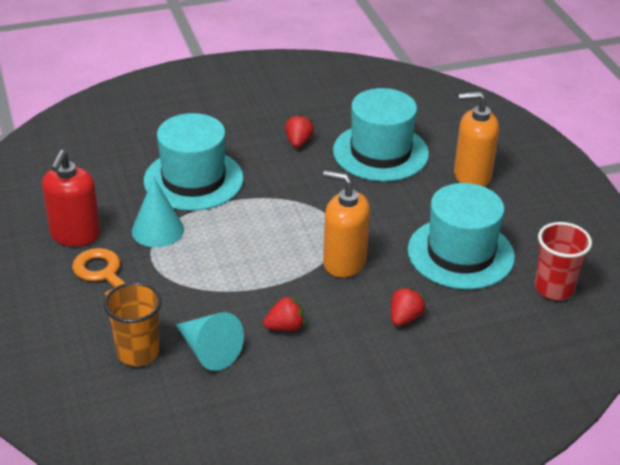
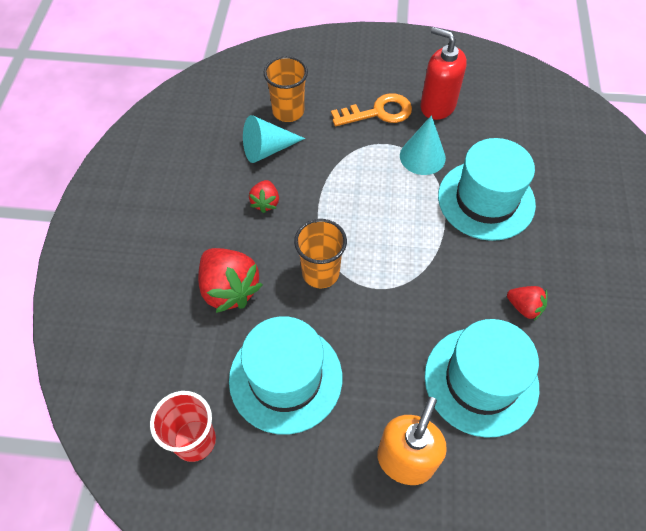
camera: 115 degrees right, 20 degrees up
(344, 262) = (320, 273): orange soap dispenser -> orange cup
(404, 318) = (229, 289): red strawberry -> red strawberry, size x1.85

